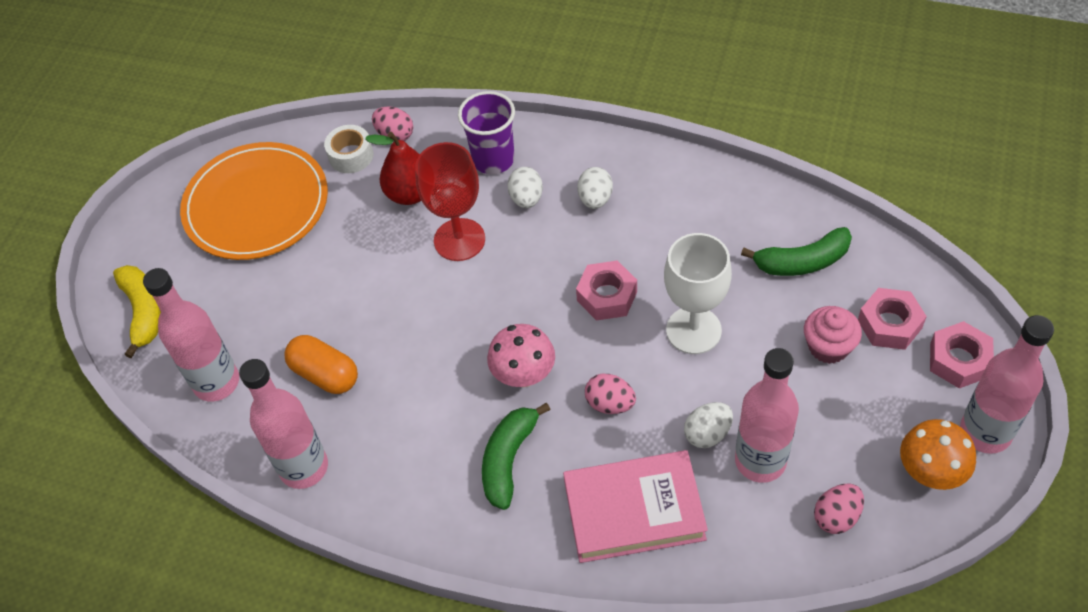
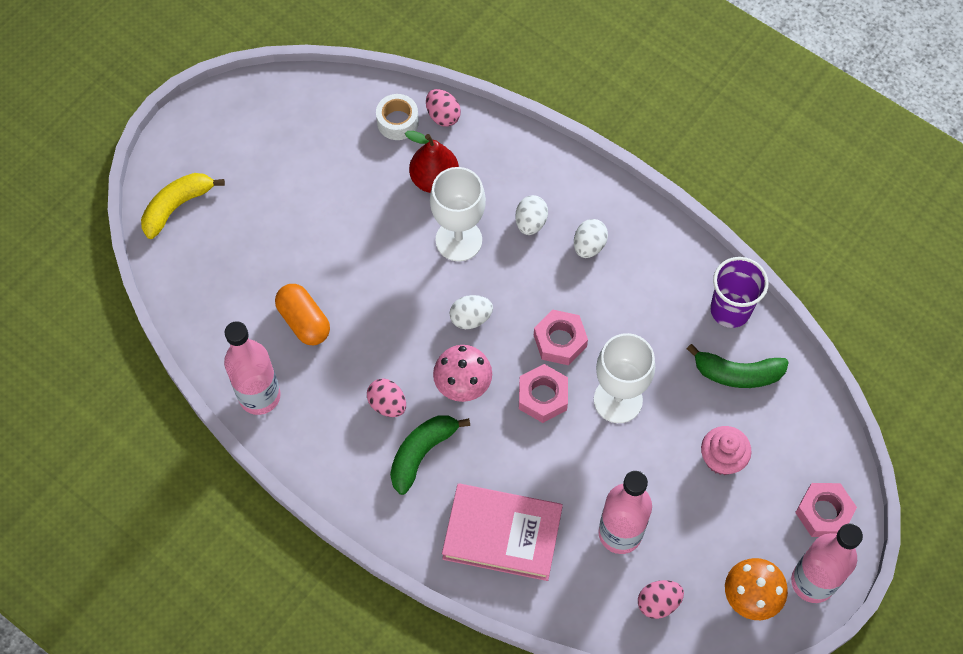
camera: 15 degrees right, 10 degrees up
(143, 312) = (177, 207): yellow banana -> yellow banana turned 135 degrees counterclockwise
(216, 382) = (215, 294): pink bottle -> none
(256, 205) = (301, 140): orange plate -> none
(459, 240) = (458, 240): red goblet -> white goblet
(493, 160) = (518, 173): purple cup -> purple cup (730, 310)
(610, 404) = (521, 437): pink egg -> pink egg (387, 404)
(707, 434) = (588, 494): white egg -> white egg (470, 318)
(889, 324) = (782, 458): pink nut -> pink nut (543, 396)

